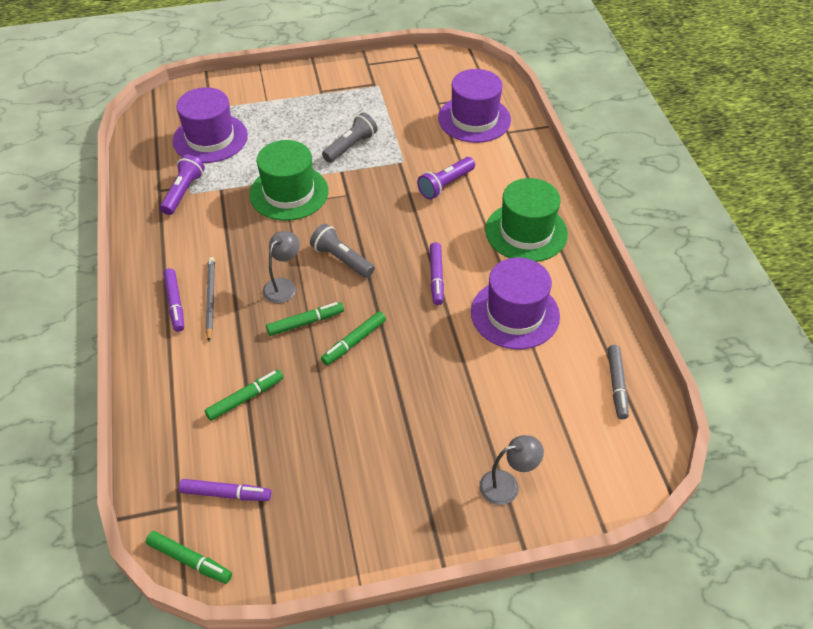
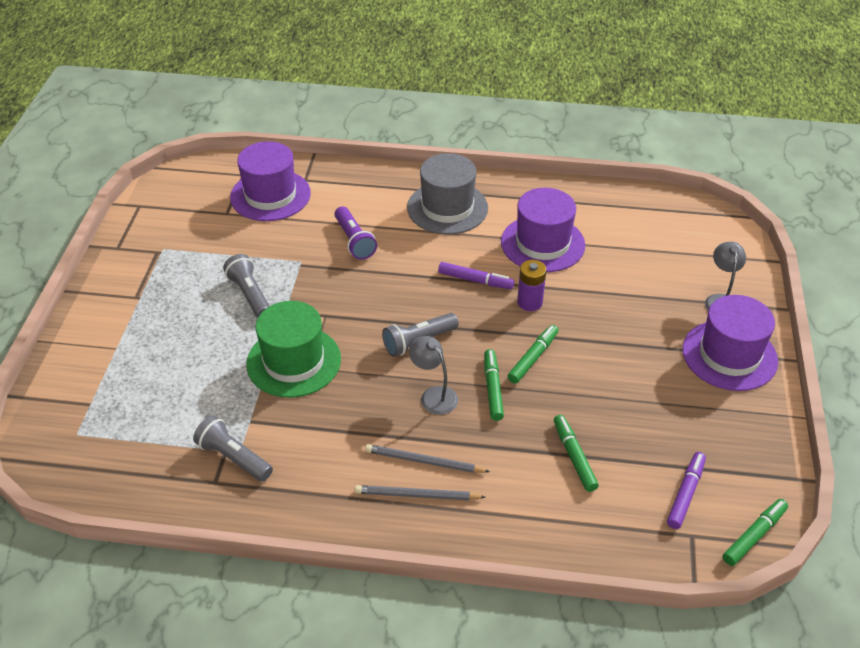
camera: 70 degrees left, 5 degrees down
(175, 303) = (416, 495): purple marker -> grey pencil
(183, 192) = (233, 458): purple flashlight -> grey flashlight
(210, 138) = (150, 414): purple hat -> purple hat (729, 355)
(354, 342) = (533, 358): green marker -> green marker turned 120 degrees counterclockwise
(426, 323) = (529, 302): none -> purple battery
(526, 232) = (447, 208): green hat -> grey hat
(617, 385) = (640, 210): grey marker -> none

